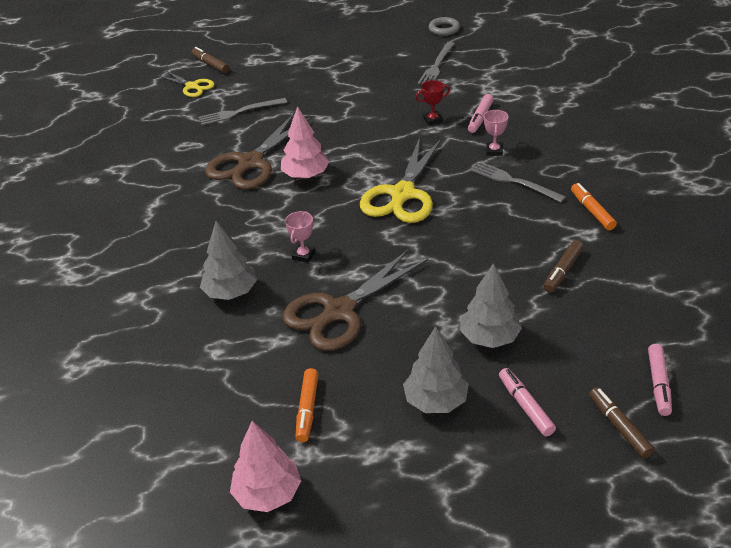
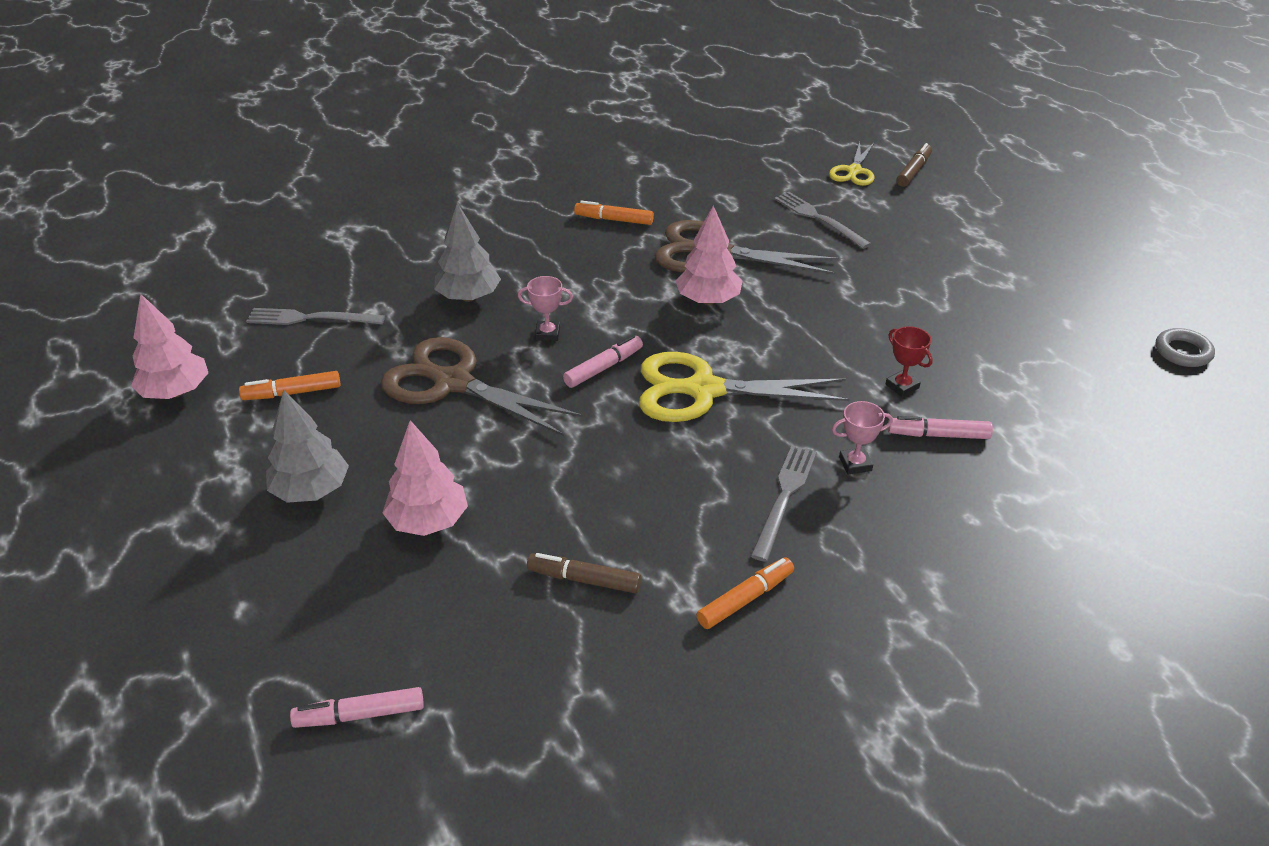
camera: 70 degrees right, 0 degrees up
(174, 202) = (614, 220): none -> orange marker
(436, 65) = (1060, 364): grey fork -> grey fork (310, 318)
(489, 338) = (428, 521): grey tree -> pink tree
(525, 406) = (307, 574): pink marker -> pink marker (603, 368)
(619, 427) = (274, 675): brown marker -> none

